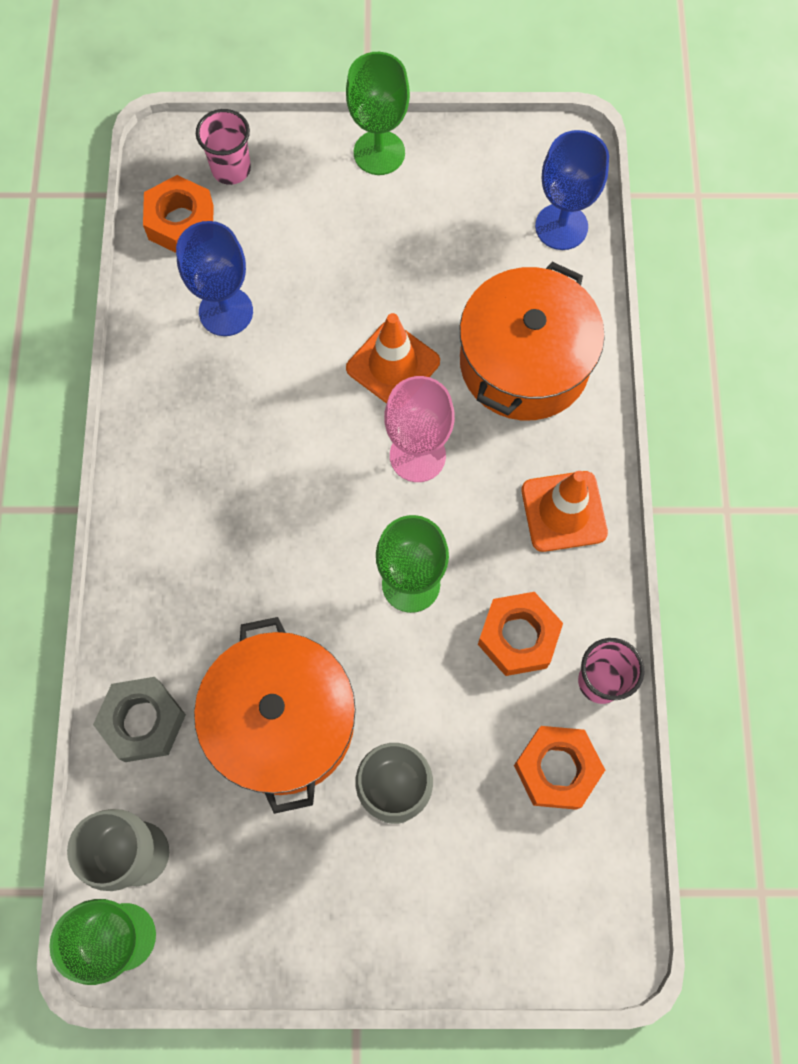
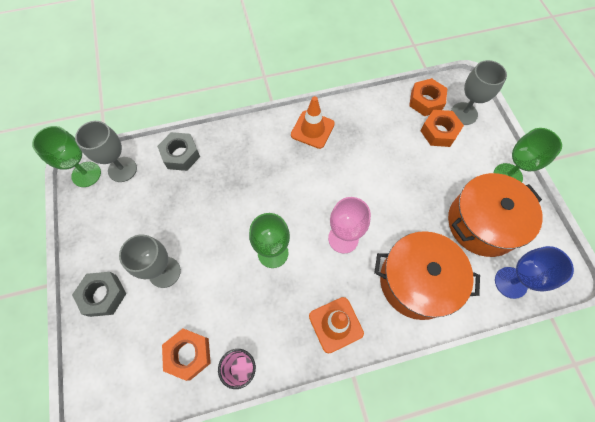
camera: 75 degrees right, 5 degrees down
(226, 311) = (388, 132): blue goblet -> none
(231, 169) = (464, 113): pink cup -> grey goblet
(282, 722) = (190, 211): orange pot -> orange pot (482, 223)
(393, 365) = (389, 214): orange traffic cone -> orange traffic cone (312, 129)
(410, 918) = (103, 295): none -> grey nut
(518, 637) = (257, 315): orange nut -> orange nut (439, 132)

